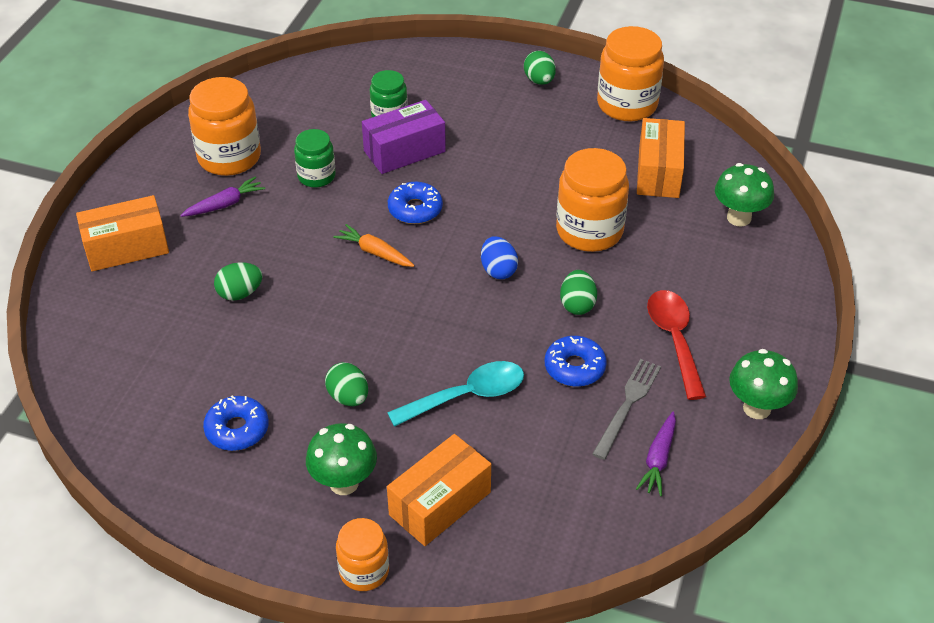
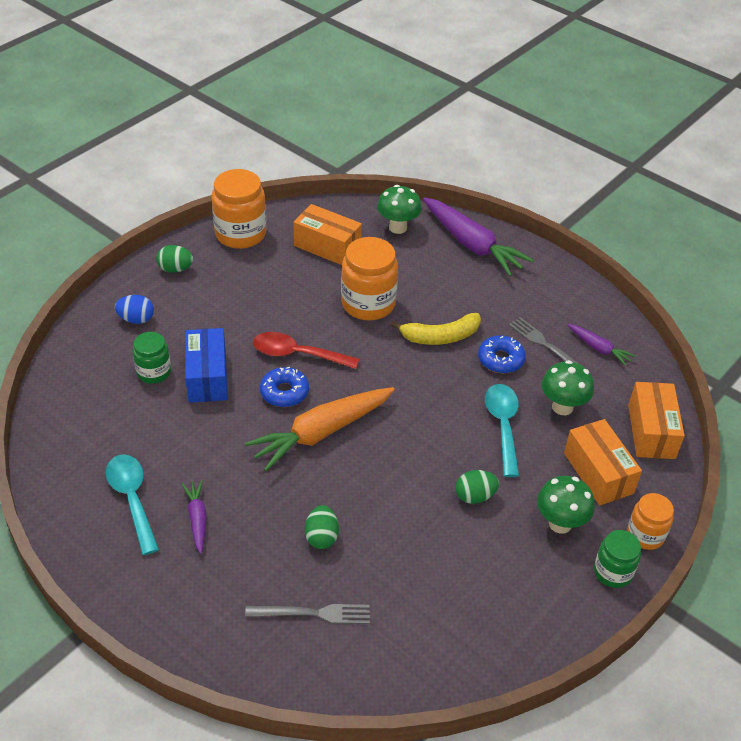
camera: 70 degrees left, 0 degrees up
(126, 248) = (212, 610): orange box -> orange box (651, 431)
(146, 315) = (313, 614): none -> grey fork
(229, 157) = (132, 499): orange jar -> turquoise spoon
(237, 429) = (479, 578): blue donut -> none
(316, 176) = (201, 443): green jar -> green jar (613, 572)
(375, 252) = (321, 433): orange carrot -> orange carrot, size x2.02
(404, 151) = (207, 377): purple box -> blue box
(498, 270) = (382, 366): blue egg -> blue egg (136, 319)
(577, 305) = (440, 337): green egg -> yellow banana
(674, 339) = (497, 301): red spoon -> red spoon (297, 354)
(757, 408) = (573, 288): green mushroom -> green mushroom (562, 407)
(762, 290) = (472, 245): none -> purple carrot

